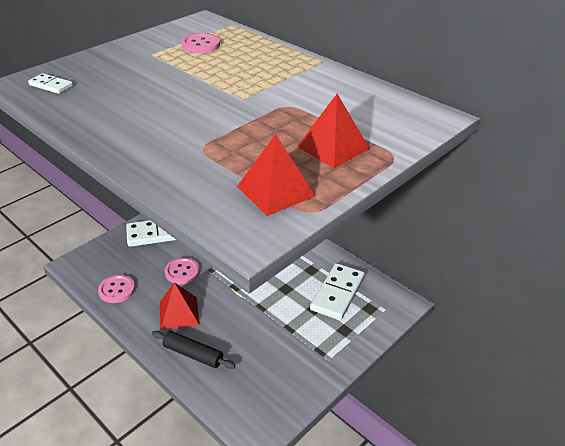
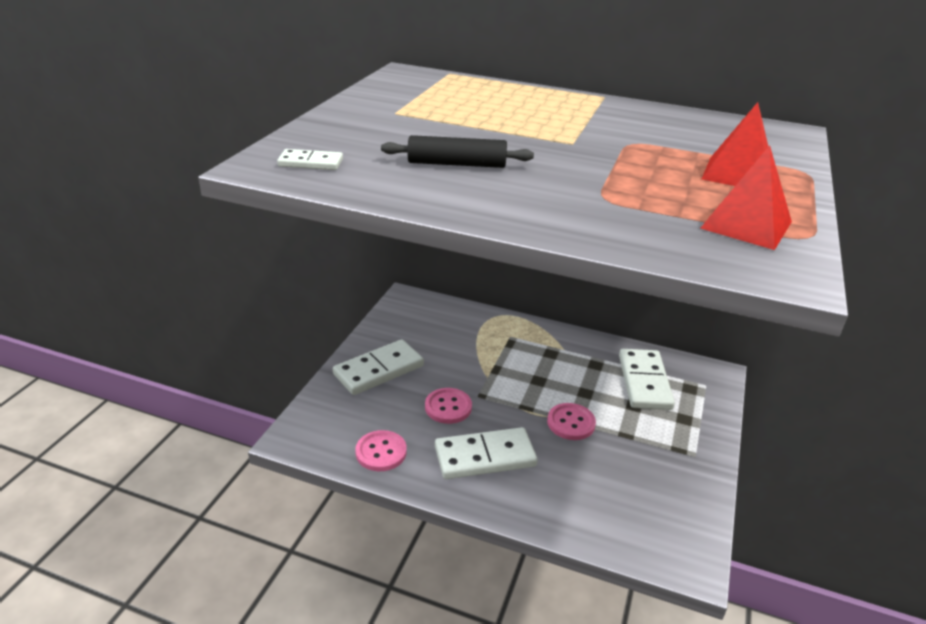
camera: 25 degrees left, 5 degrees down
(179, 313) = (485, 456): red pyramid -> white domino
(193, 354) = (542, 499): black rolling pin -> black rolling pin (456, 164)
(200, 45) = (442, 97): pink button -> pink button (571, 423)

